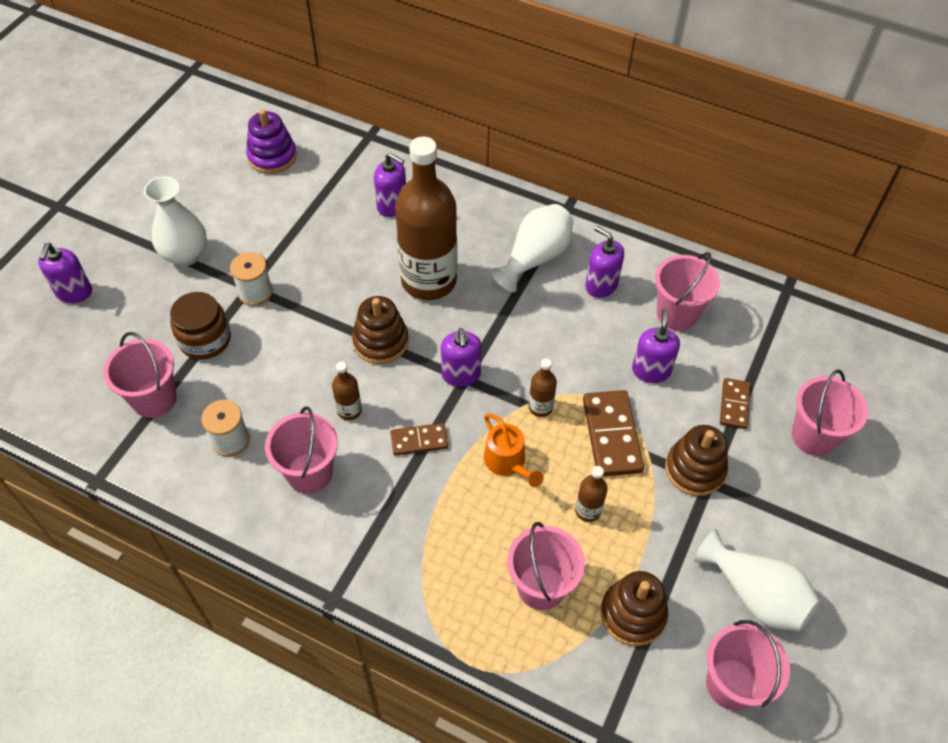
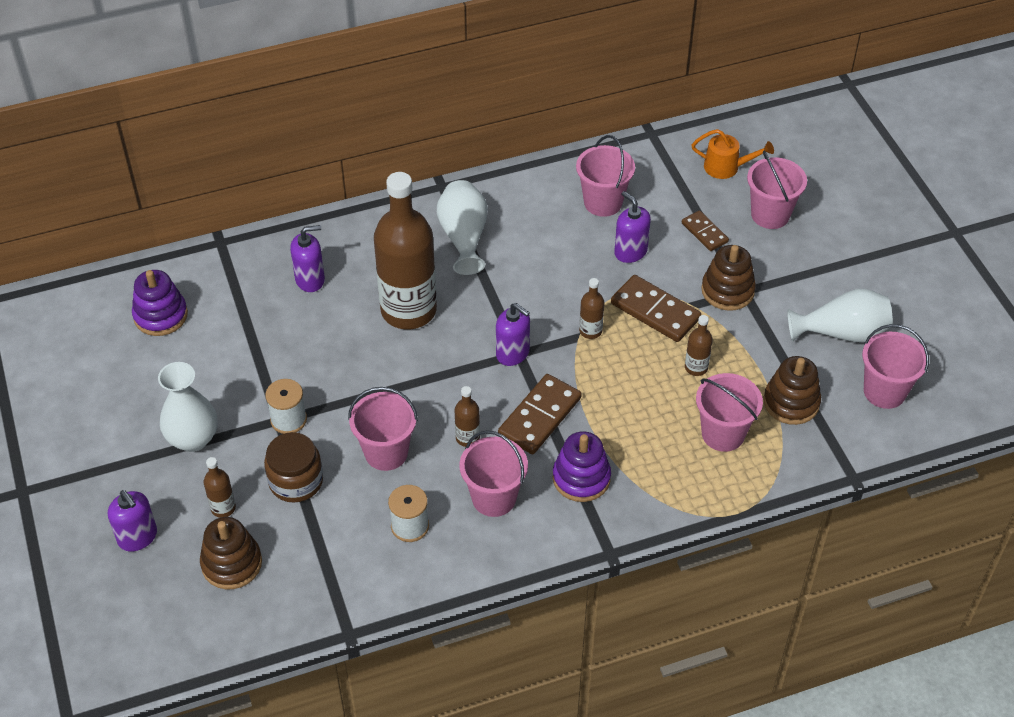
camera: 45 degrees left, 5 degrees down
(142, 318) = (223, 508): none -> brown bottle
(154, 399) = (315, 550): pink bucket -> pink bucket (386, 452)
(380, 341) = (429, 377): brown stacking toy -> brown stacking toy (231, 563)
(388, 517) = (581, 478): none -> purple stacking toy
(419, 440) = (539, 416): brown domino -> brown domino, size x1.68
(508, 463) = (613, 381): orange watering can -> orange watering can (727, 167)
(601, 285) = (531, 221): purple soap dispenser -> none

